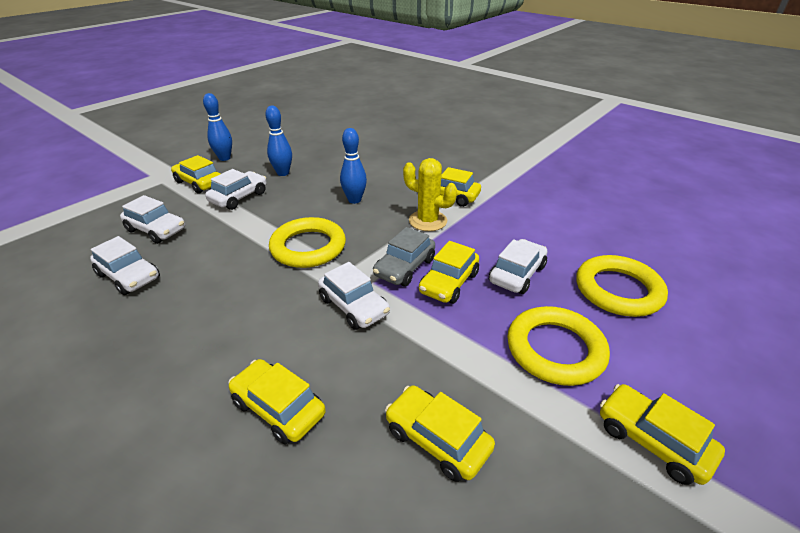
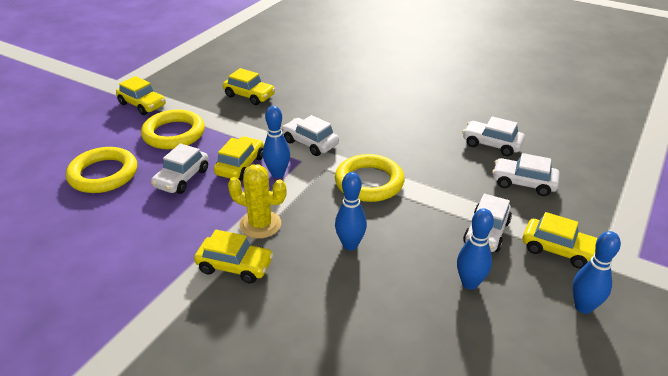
camera: 170 degrees right, 0 degrees up
(278, 408) = (332, 97): yellow car -> none
(404, 267) = (277, 174): grey car -> blue bowling pin

